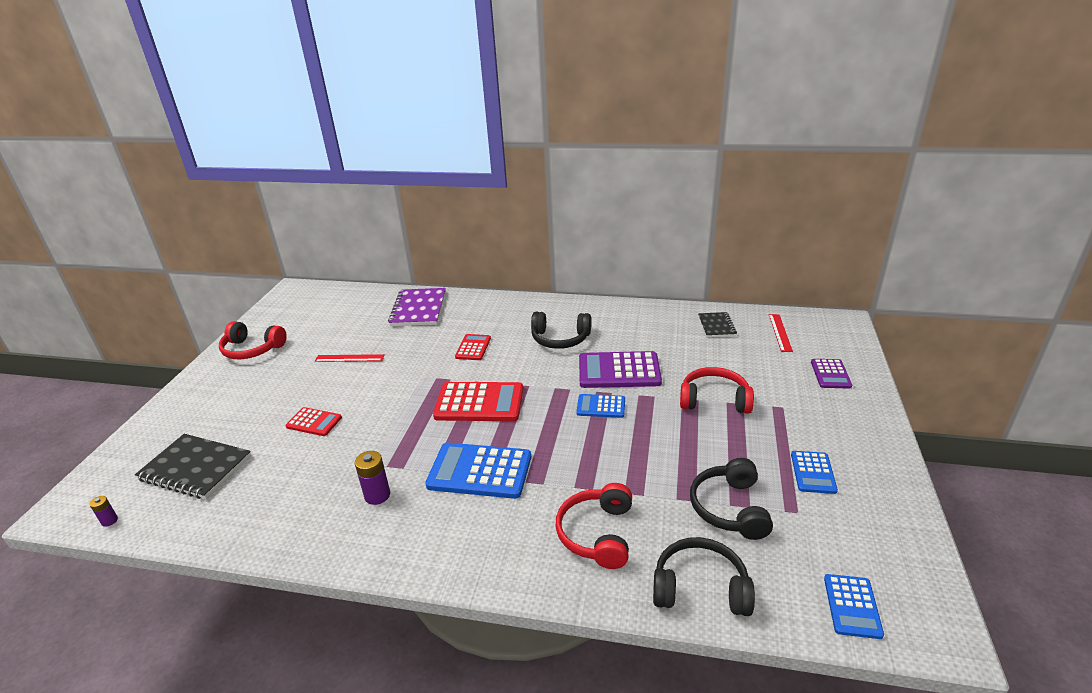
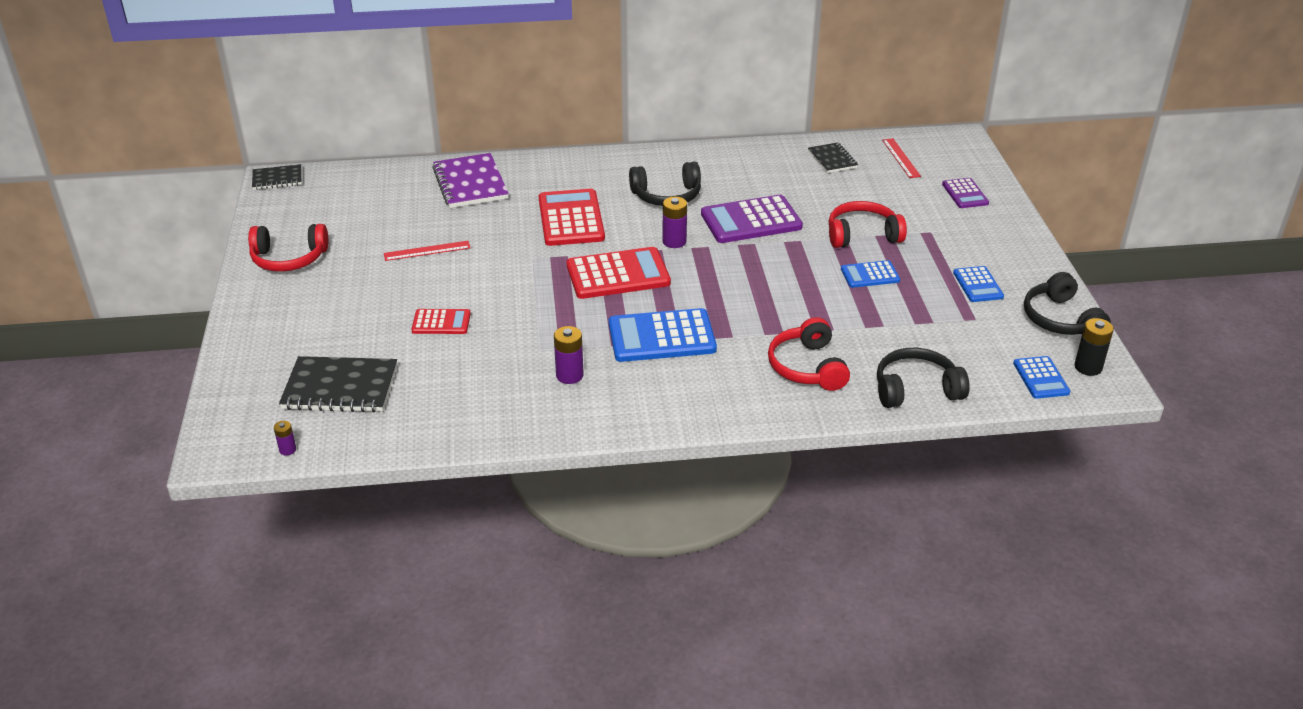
camera: 20 degrees left, 5 degrees up
(294, 289) = (277, 179): none -> black notebook
(473, 347) = (571, 219): red calculator -> red calculator, size x1.81
(543, 380) = (674, 241): none -> purple battery
(601, 406) = (751, 258): blue calculator -> blue calculator (870, 275)
(730, 508) = (916, 326): black headphones -> black headphones (1060, 319)
(915, 604) = (1088, 367): none -> black battery

